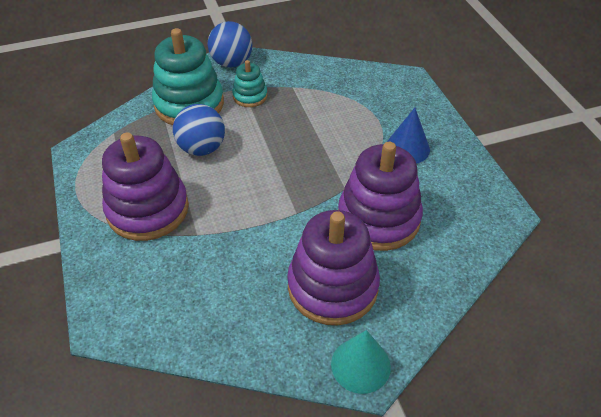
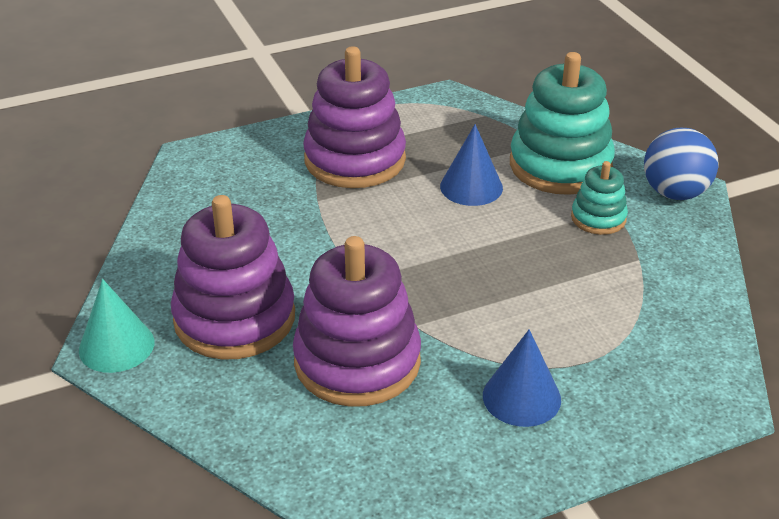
camera: 85 degrees right, 10 degrees down
(202, 148) = (471, 187): blue ball -> blue cone

